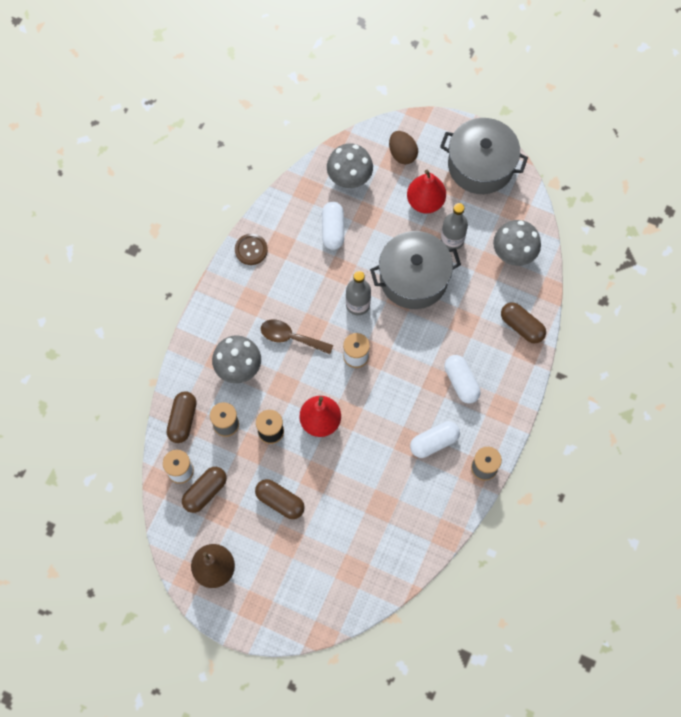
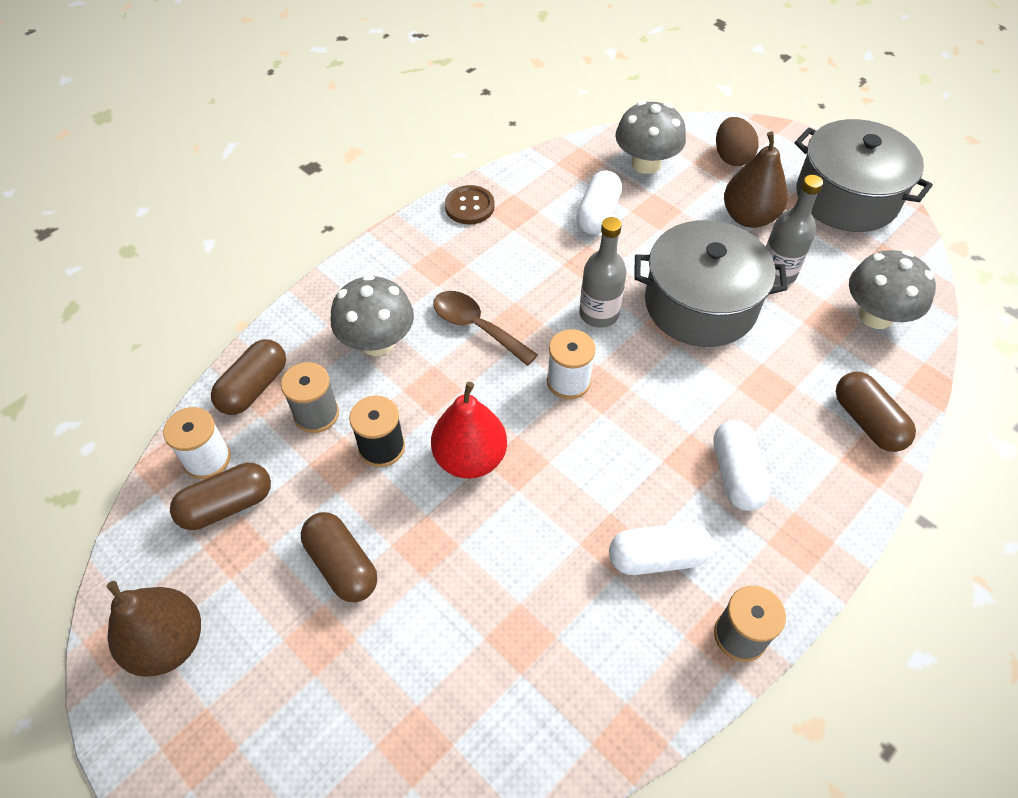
camera: 20 degrees right, 15 degrees down
(425, 201) = (749, 217): red pear -> brown pear

